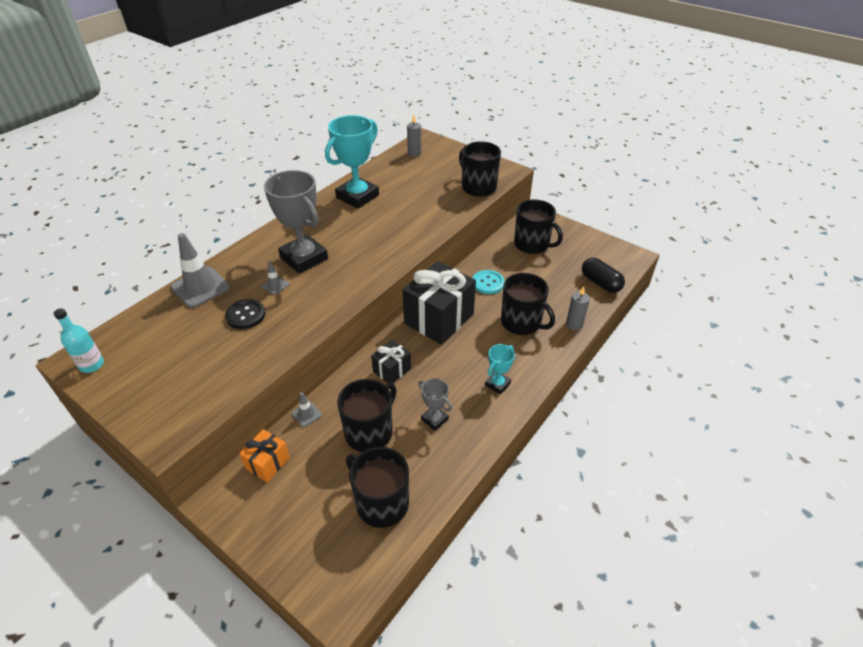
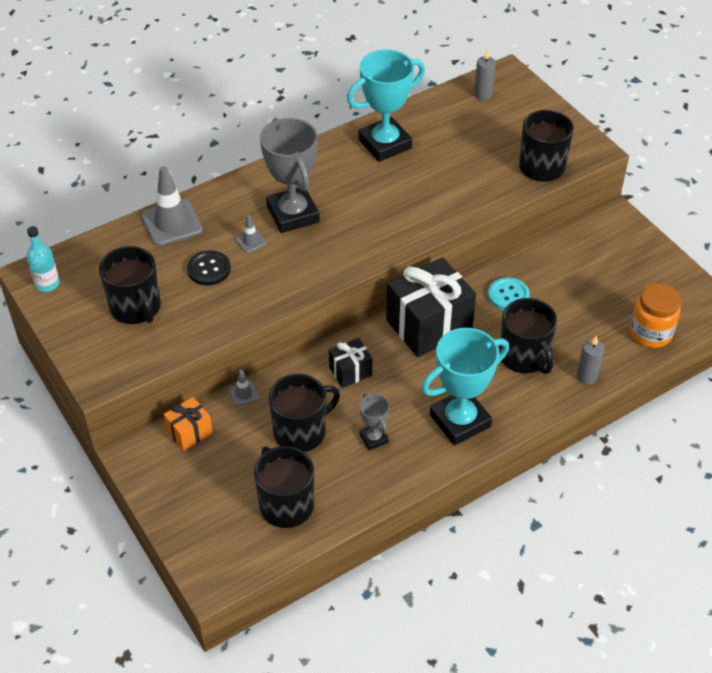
camera: 20 degrees right, 5 degrees up
(497, 384) = (460, 421): turquoise trophy -> turquoise trophy, size x2.04
(532, 244) = (591, 257): black mug -> black mug (136, 307)
(600, 283) = (650, 333): black capsule -> orange jar

